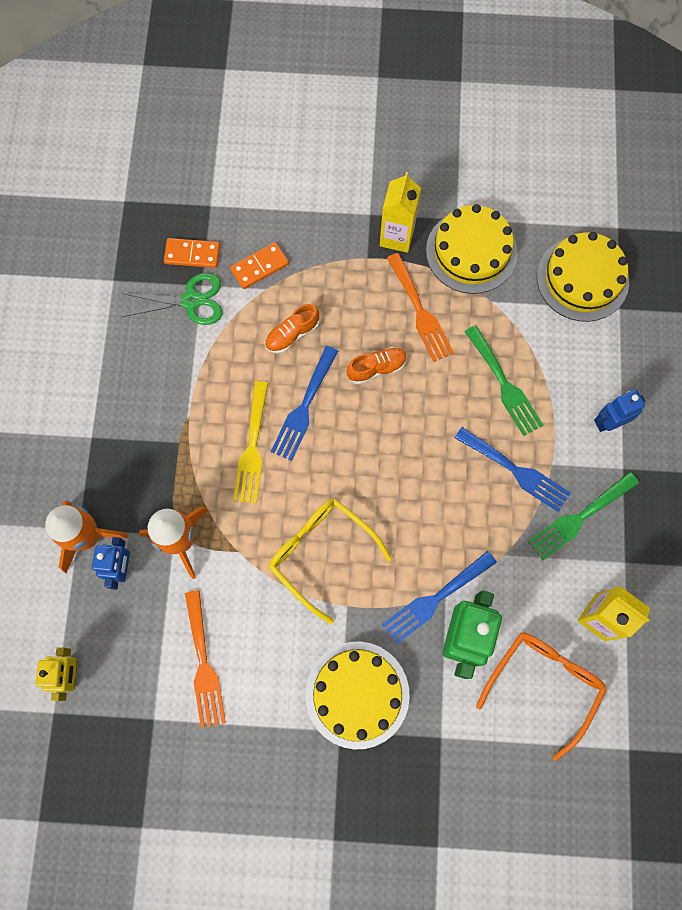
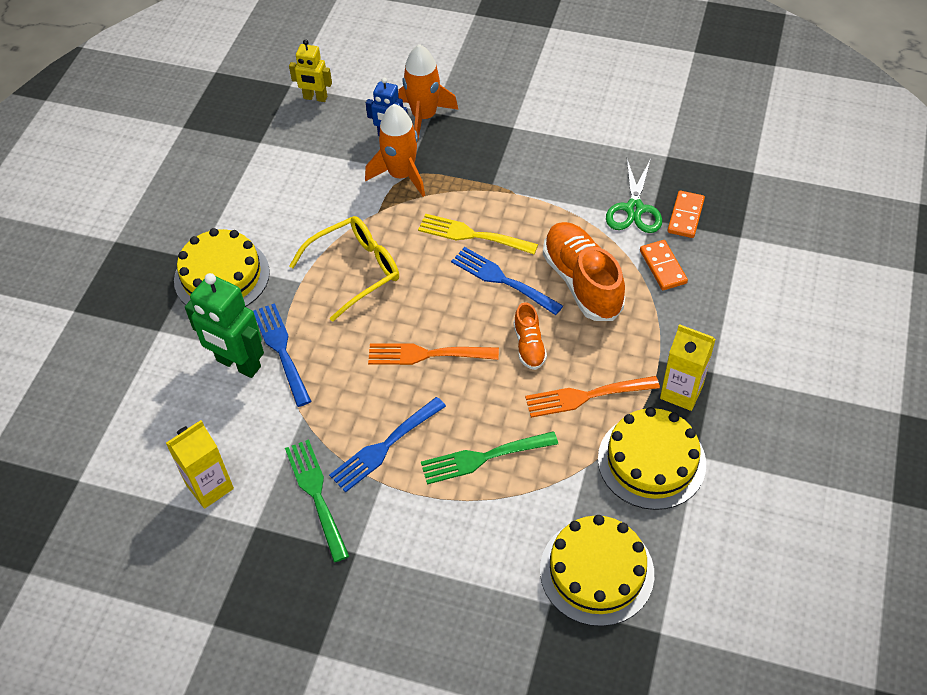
camera: 105 degrees right, 20 degrees down
(204, 664) = (290, 177): orange fork -> orange fork (426, 354)
(292, 334) = (582, 282): orange shoe -> orange shoe, size x1.93
(544, 684) = (168, 422): orange glasses -> none
(608, 422) = (412, 552): blue robot -> none

